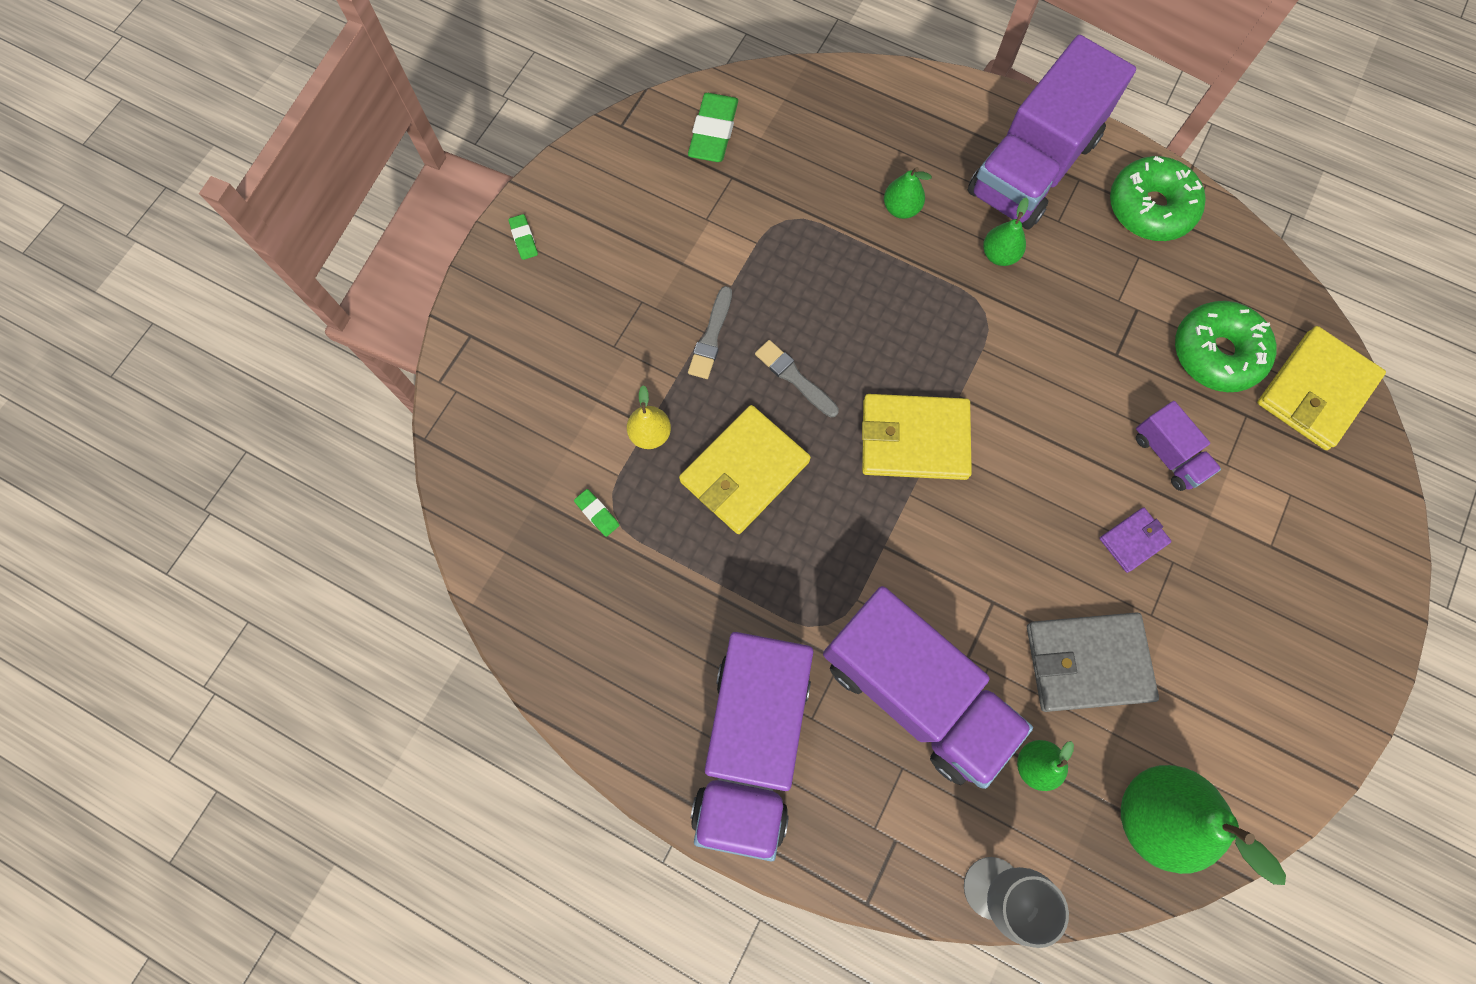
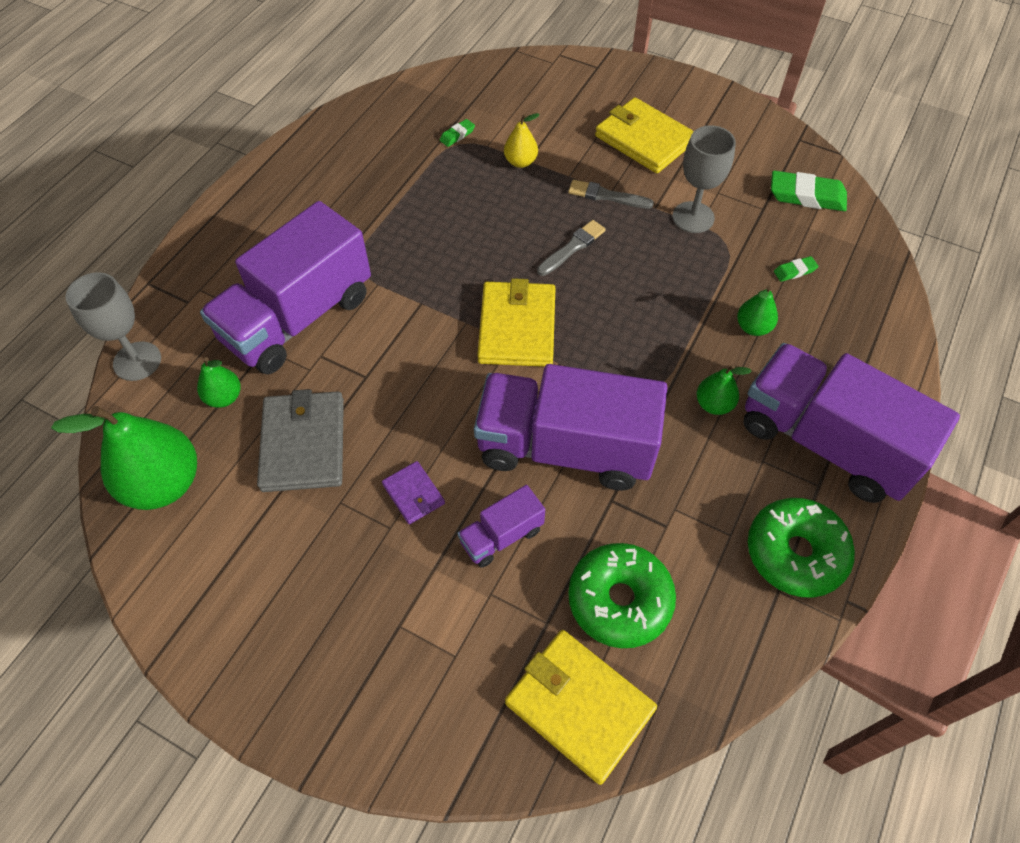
camera: 90 degrees right, 15 degrees down
(524, 239) = (682, 89): green eraser -> green eraser (794, 271)
(744, 471) = (489, 216): yellow wallet -> yellow wallet (644, 139)
(746, 248) = (693, 217): none -> grey goblet
(752, 744) = (275, 220): purple truck -> purple truck (565, 448)

